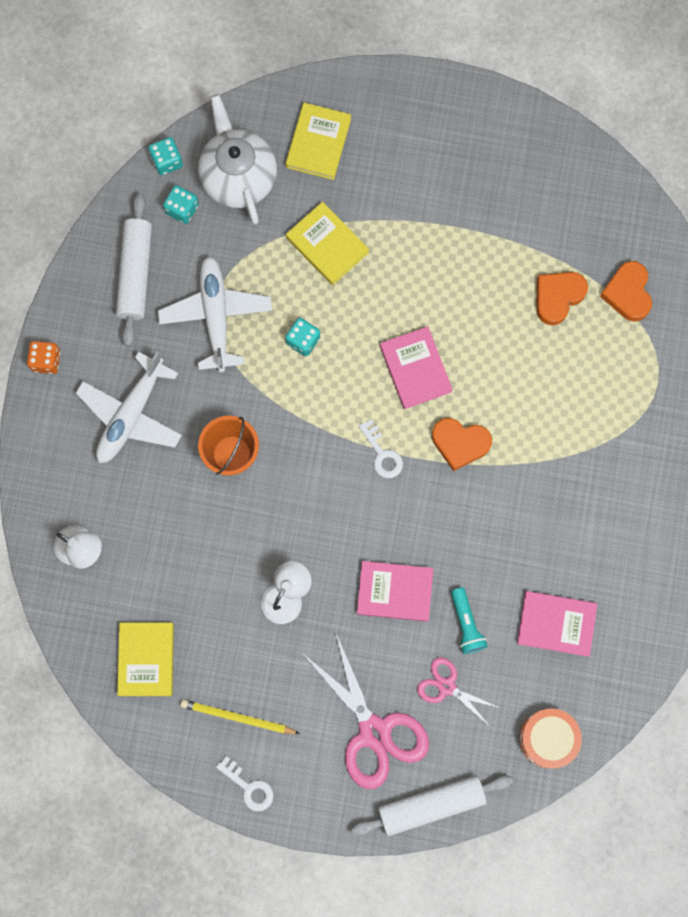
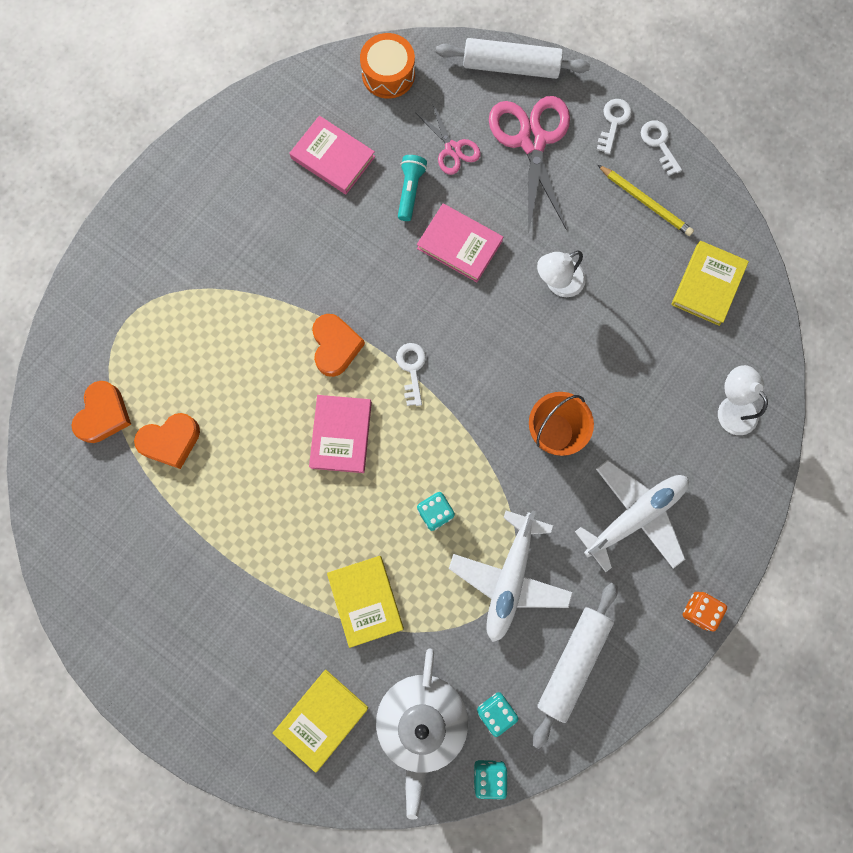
camera: 155 degrees left, 0 degrees up
(303, 790) = (613, 122): none -> white key
(460, 443) = (335, 346): orange heart -> orange heart turned 45 degrees clockwise

